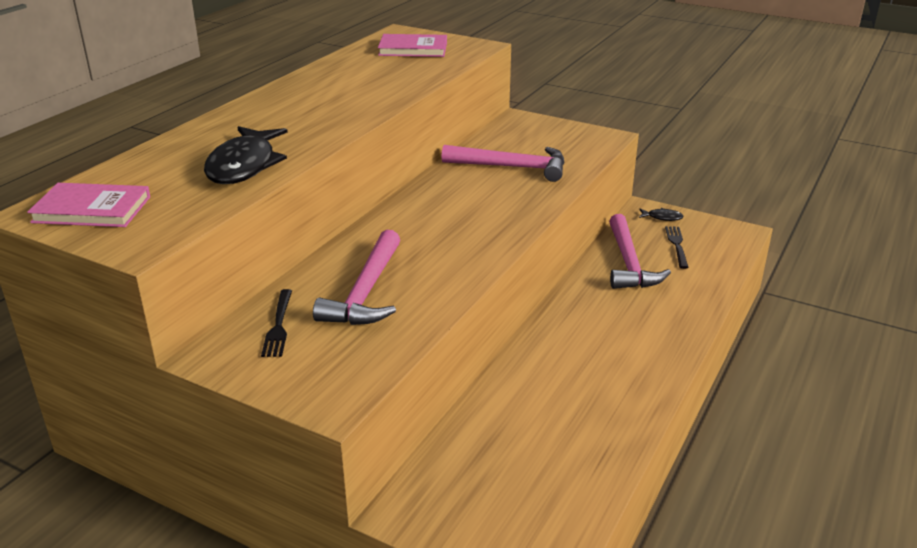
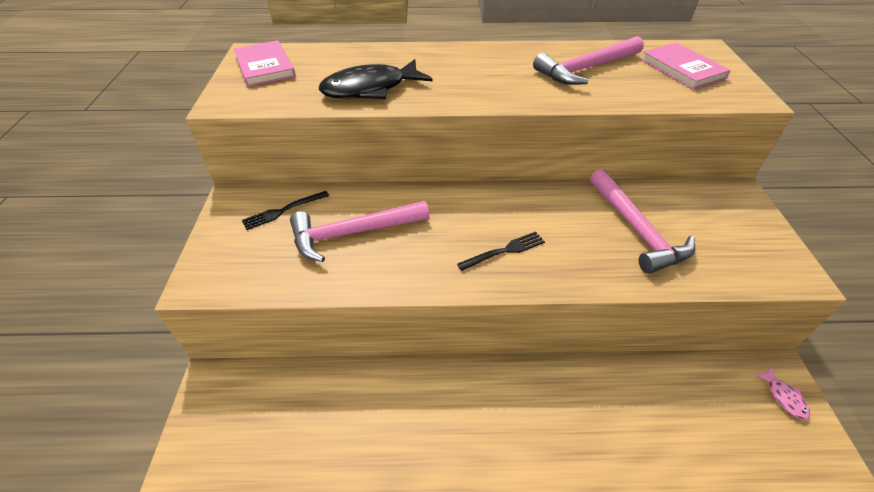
camera: 60 degrees right, 15 degrees up
(628, 263) = (658, 400): pink hammer -> pink hammer (585, 69)
(662, 217) = (784, 397): black fish -> pink fish
(676, 245) = (742, 435): black fork -> black fork (505, 251)

